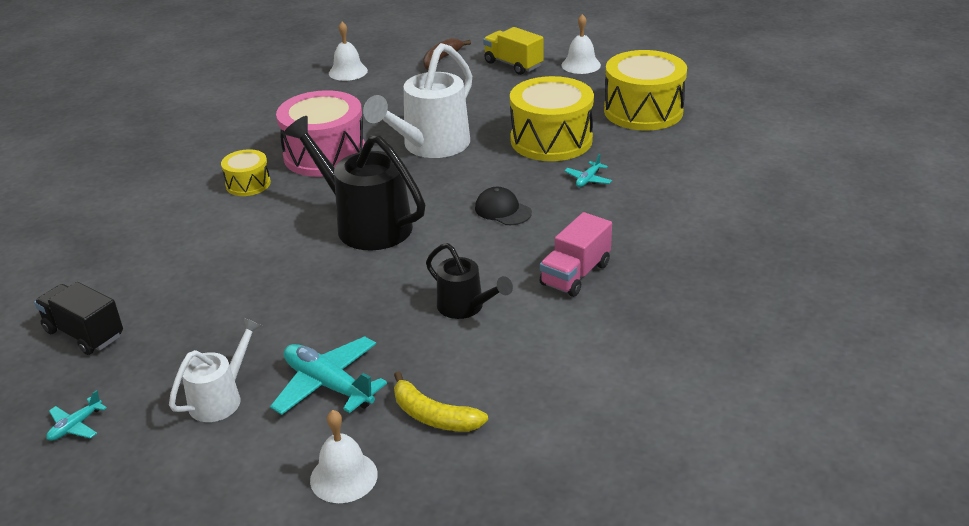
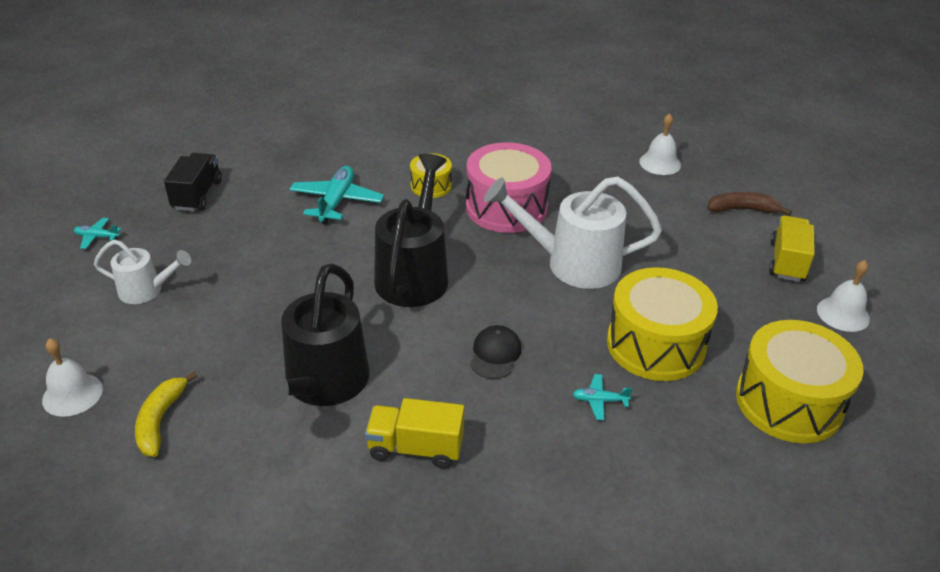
camera: 60 degrees right, 5 degrees up
(328, 385) = (180, 341): turquoise plane -> turquoise plane (336, 201)
(466, 307) = (321, 385): black watering can -> black watering can, size x1.80
(575, 274) = (415, 448): pink truck -> yellow truck

